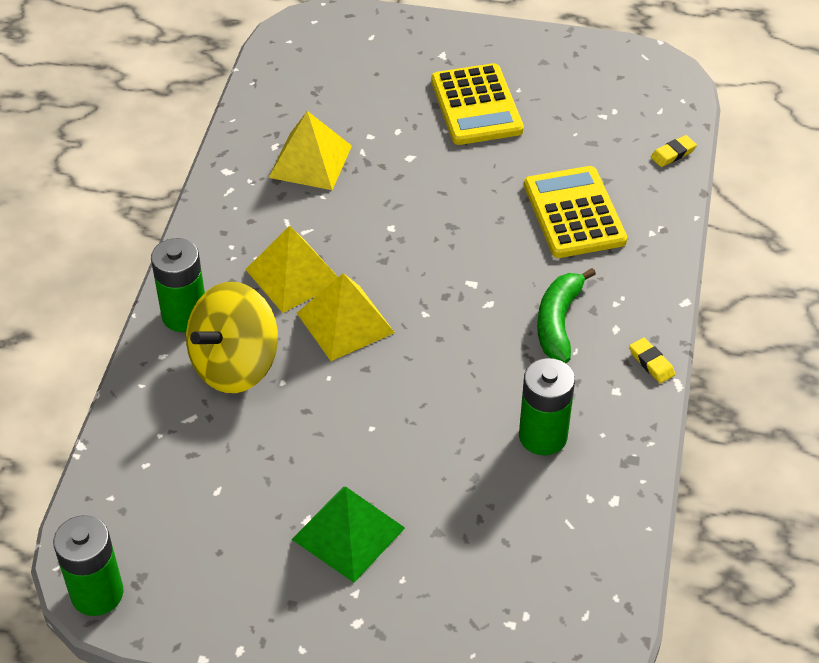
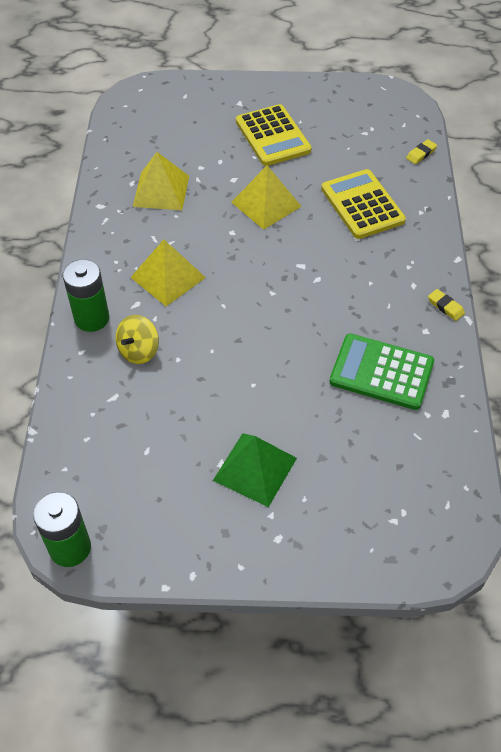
camera: 10 degrees left, 5 degrees up
(235, 364) = (139, 351): yellow spinning top -> yellow spinning top, size x0.58
(345, 323) = (215, 307): yellow pyramid -> yellow pyramid (266, 204)
(543, 436) = (381, 372): green battery -> green calculator
(558, 322) = (371, 286): green banana -> none

